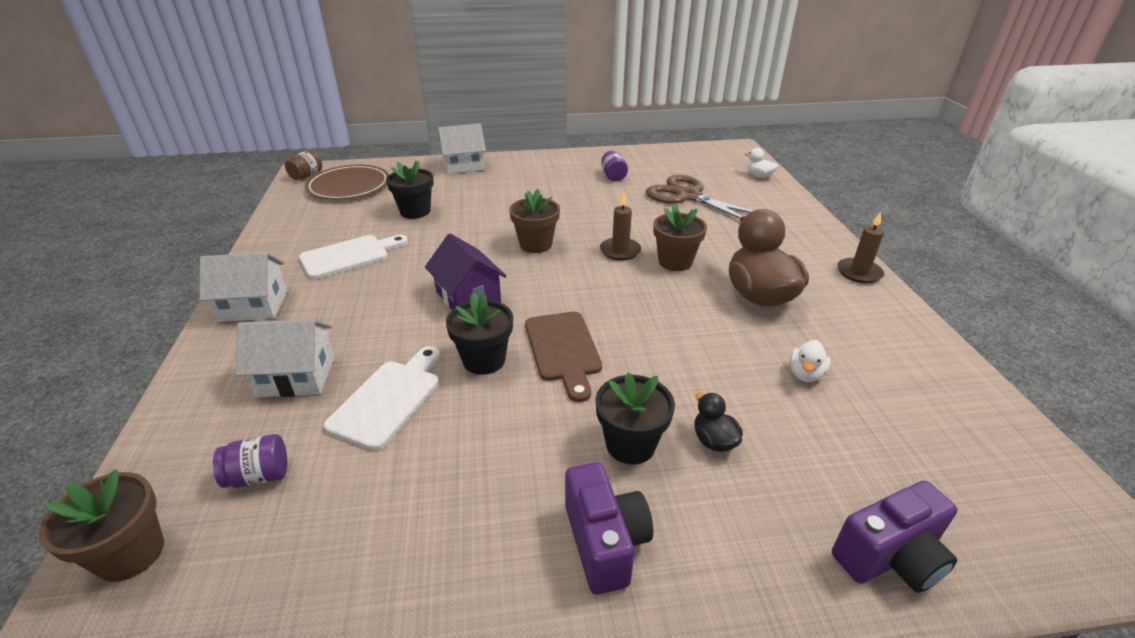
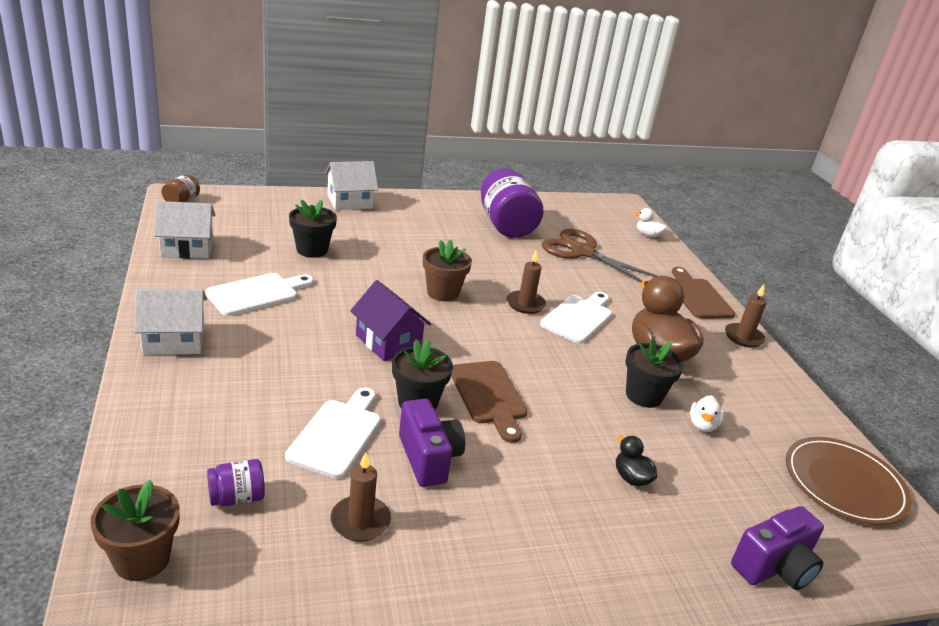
camera: 10 degrees left, 5 degrees down
(296, 376) = (242, 411): white house -> white house (187, 248)
(349, 186) = (232, 216): brown plate -> brown plate (844, 483)
(386, 502) = (360, 521): none -> brown candle
(604, 542) = (552, 554): purple camera -> purple camera (428, 458)
(613, 176) = (506, 225): purple jar -> purple jar, size x2.19
(630, 444) = (562, 479): black flower pot -> black flower pot (643, 395)
(675, 262) = (578, 318): brown flower pot -> white cutting board
(809, 233) = (698, 296): none -> brown cutting board

